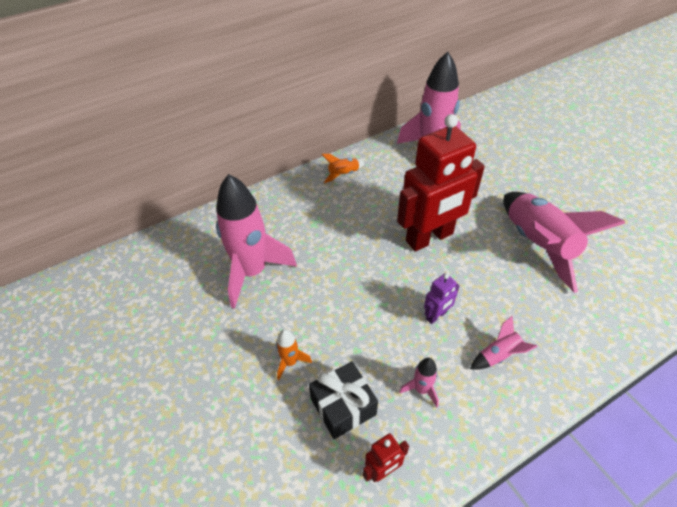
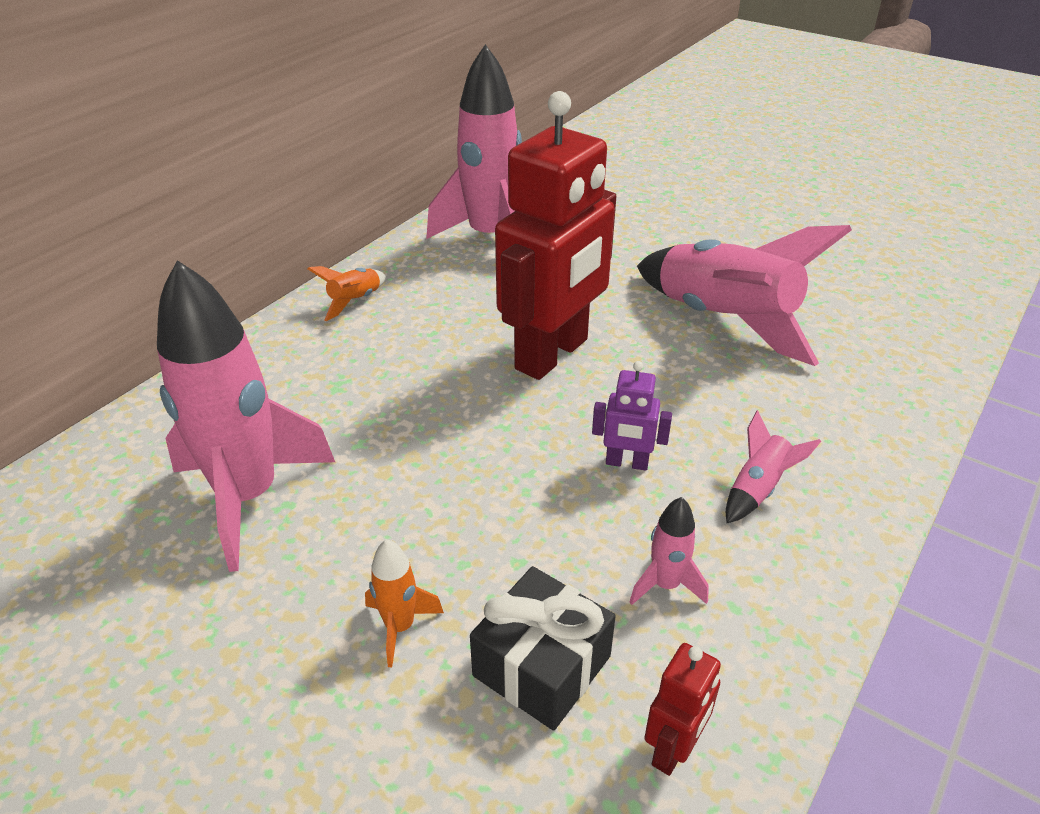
camera: 25 degrees left, 10 degrees down
(436, 315) = (627, 463): purple robot -> purple robot turned 75 degrees clockwise

